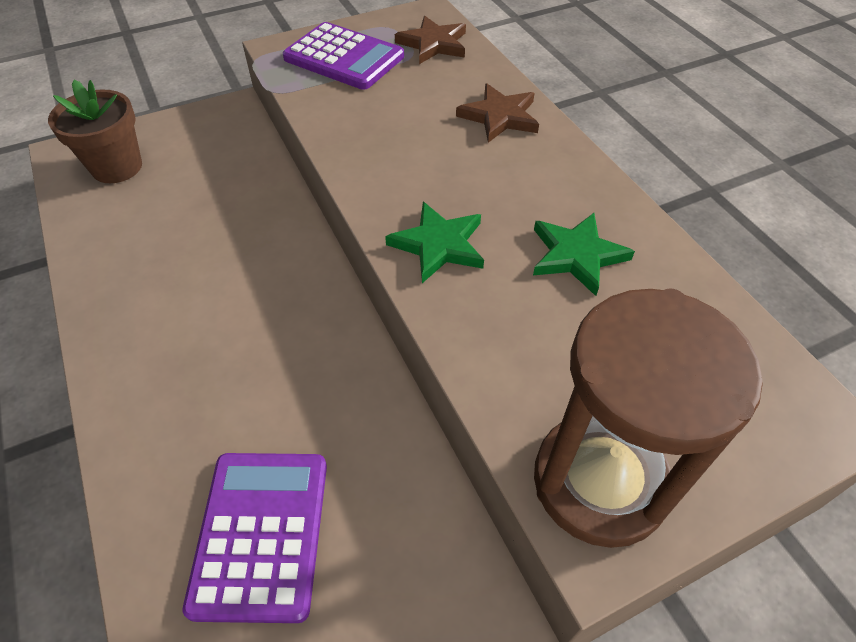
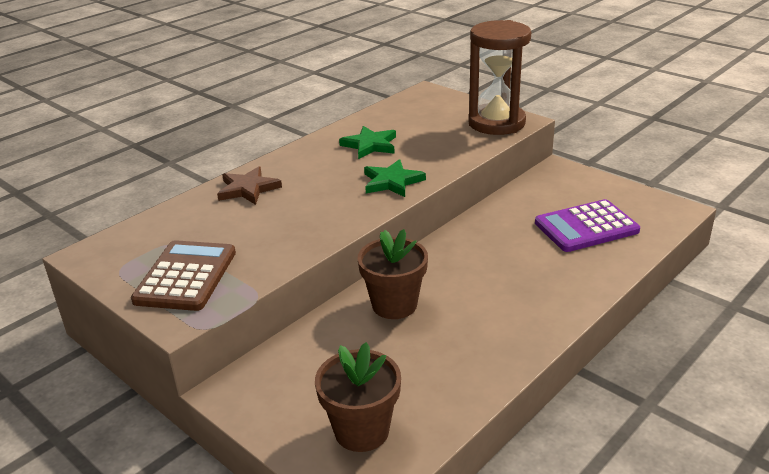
camera: 110 degrees left, 20 degrees down
(257, 234) = (394, 305): none -> brown flower pot
(344, 57) = (186, 276): purple calculator -> brown calculator
(433, 44) = (148, 238): brown star -> none

